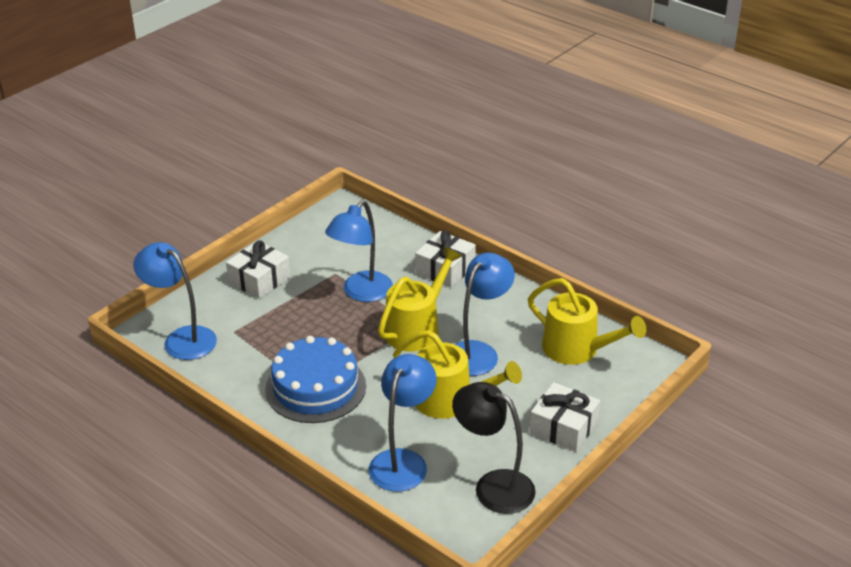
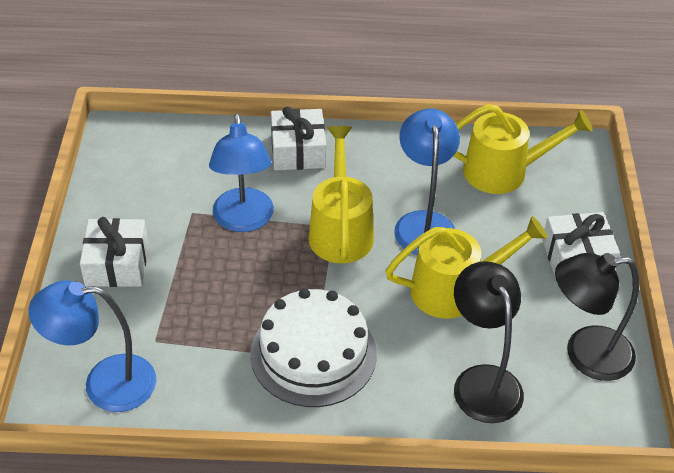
camera: 40 degrees left, 10 degrees up
(315, 387) = (313, 354): blue cake -> white cake
(403, 461) = (482, 381): blue lamp -> black lamp

